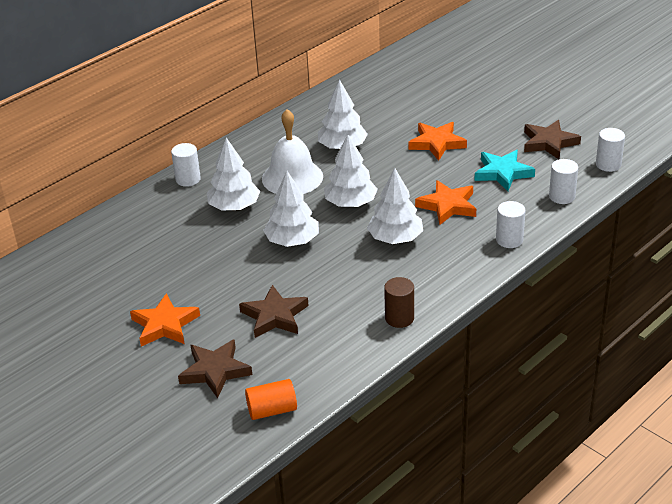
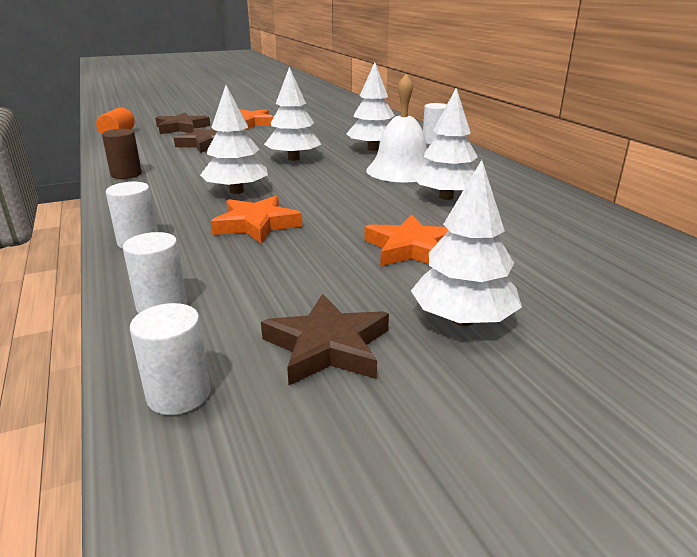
camera: 110 degrees right, 10 degrees down
(350, 203) = (324, 184): white tree -> white tree (462, 319)
(503, 173) = (283, 276): turquoise star -> none

